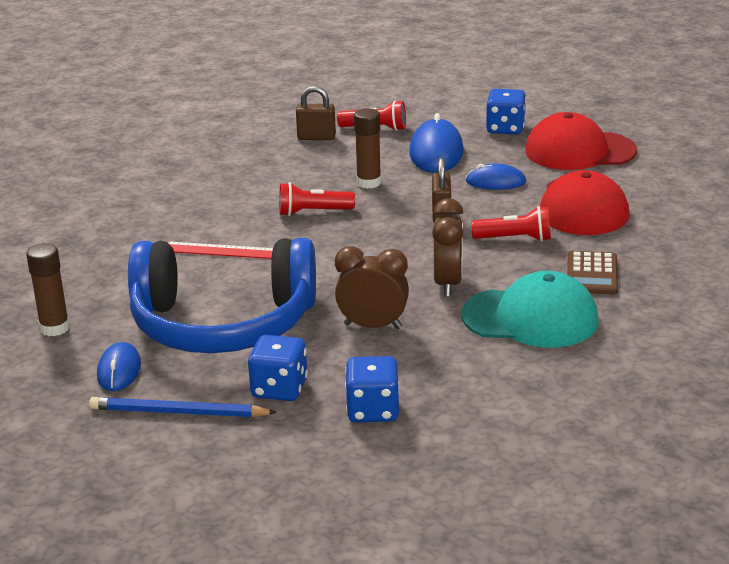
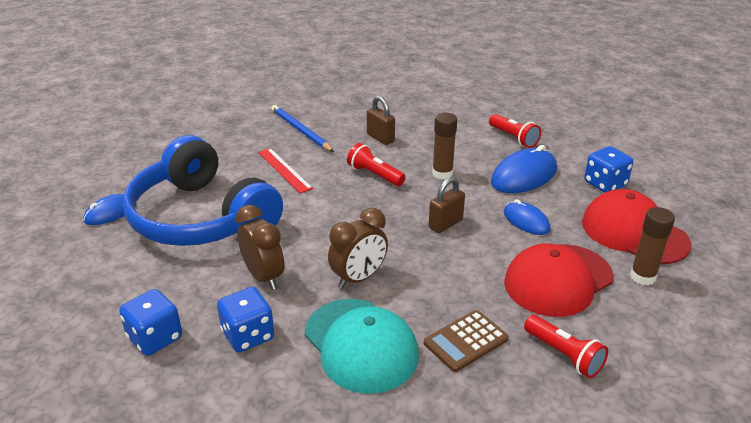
camera: 45 degrees right, 5 degrees up
(55, 328) = (135, 168): brown glue stick -> brown glue stick (642, 277)
(179, 412) = (82, 259): blue pencil -> blue pencil (300, 131)
(279, 389) = (145, 282): blue dice -> blue dice (248, 335)
(316, 137) = (466, 126): brown padlock -> brown padlock (380, 138)
(515, 239) = (462, 274): red flashlight -> red flashlight (564, 355)

